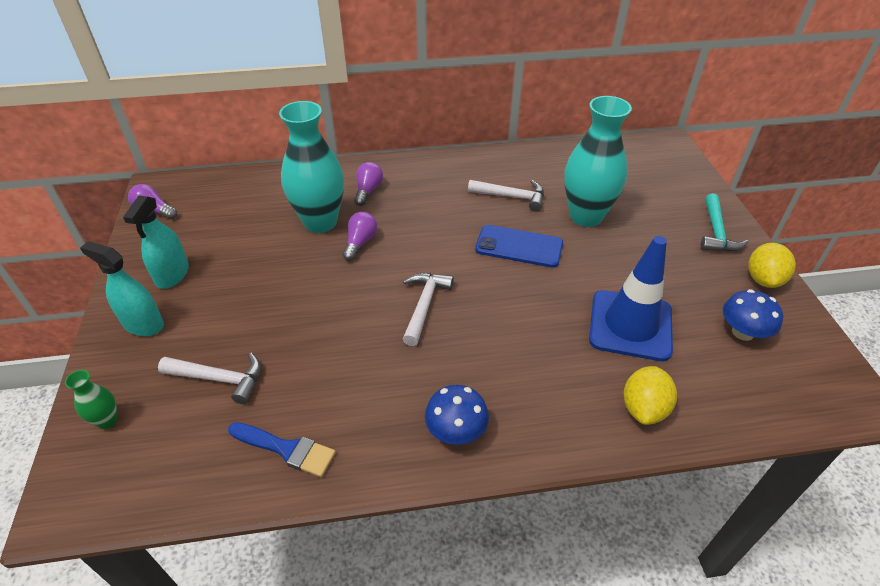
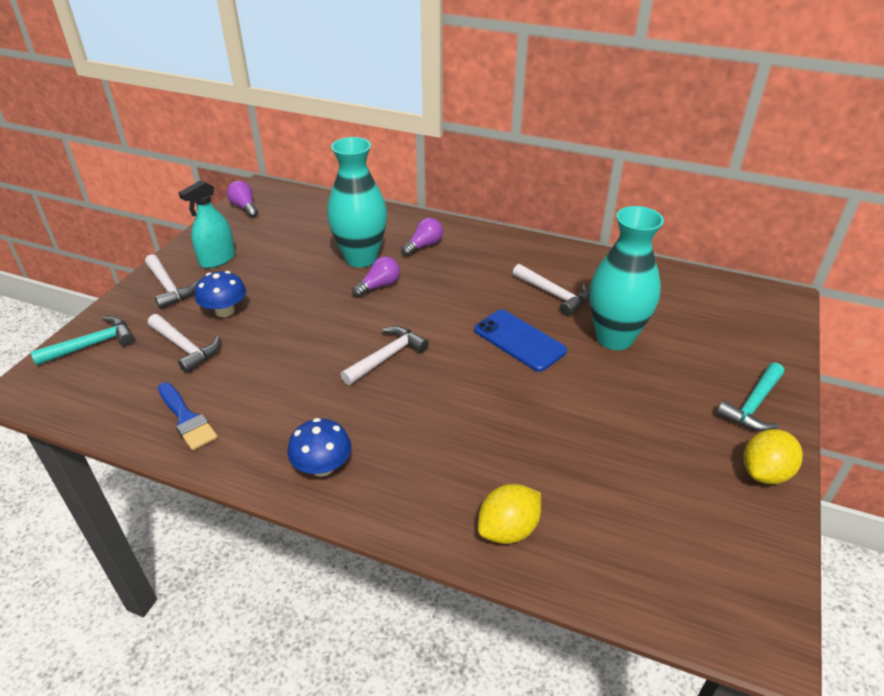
camera: 30 degrees right, 5 degrees down
(107, 421) = (92, 345): green vase -> turquoise hammer
(143, 324) = (169, 287): turquoise spray bottle -> white hammer
(630, 325) = (566, 453): blue traffic cone -> none
(742, 332) = (686, 511): blue mushroom -> blue mushroom (225, 311)

